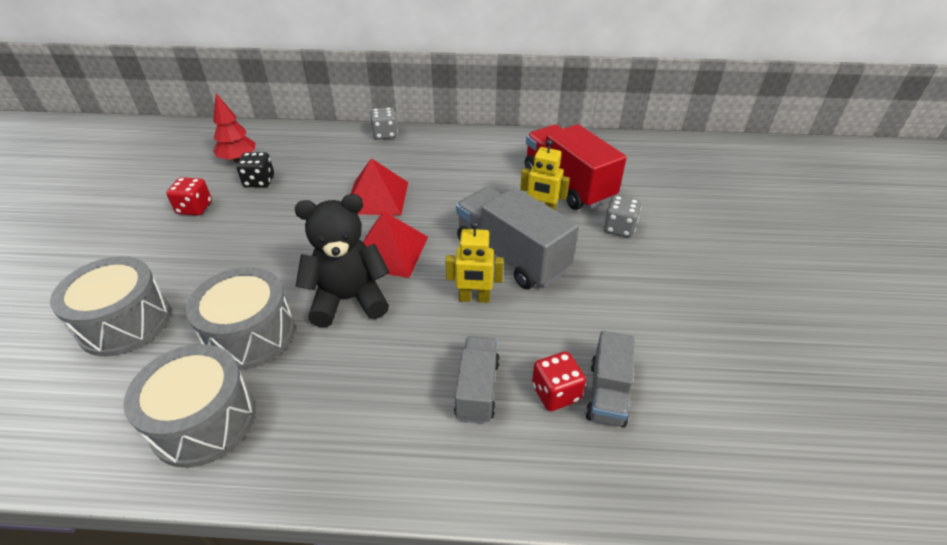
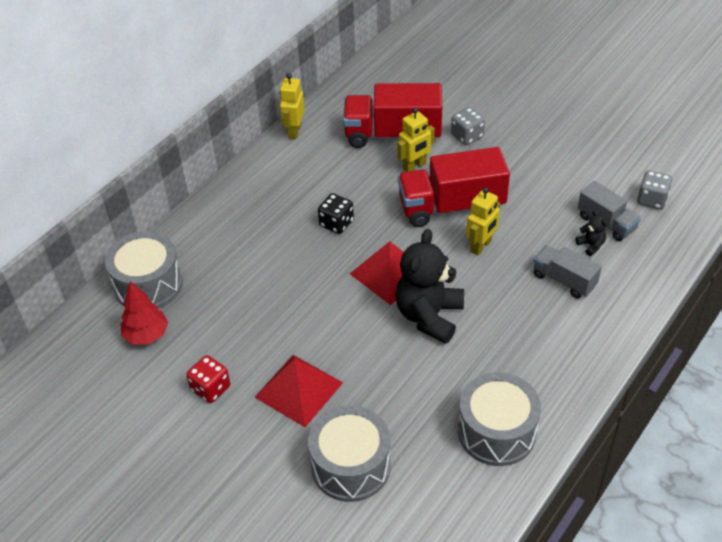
camera: 55 degrees left, 5 degrees up
(250, 334) = (426, 386): grey drum -> grey drum (148, 284)
(259, 181) = (205, 329): black dice -> black dice (336, 223)
(377, 197) = (307, 254): red pyramid -> red pyramid (299, 390)
(385, 134) = (205, 212): grey dice -> grey dice (652, 200)
(511, 256) = (451, 207): grey truck -> red truck
(513, 137) = (294, 131): none -> yellow robot
(555, 393) = (591, 245): red dice -> black teddy bear

